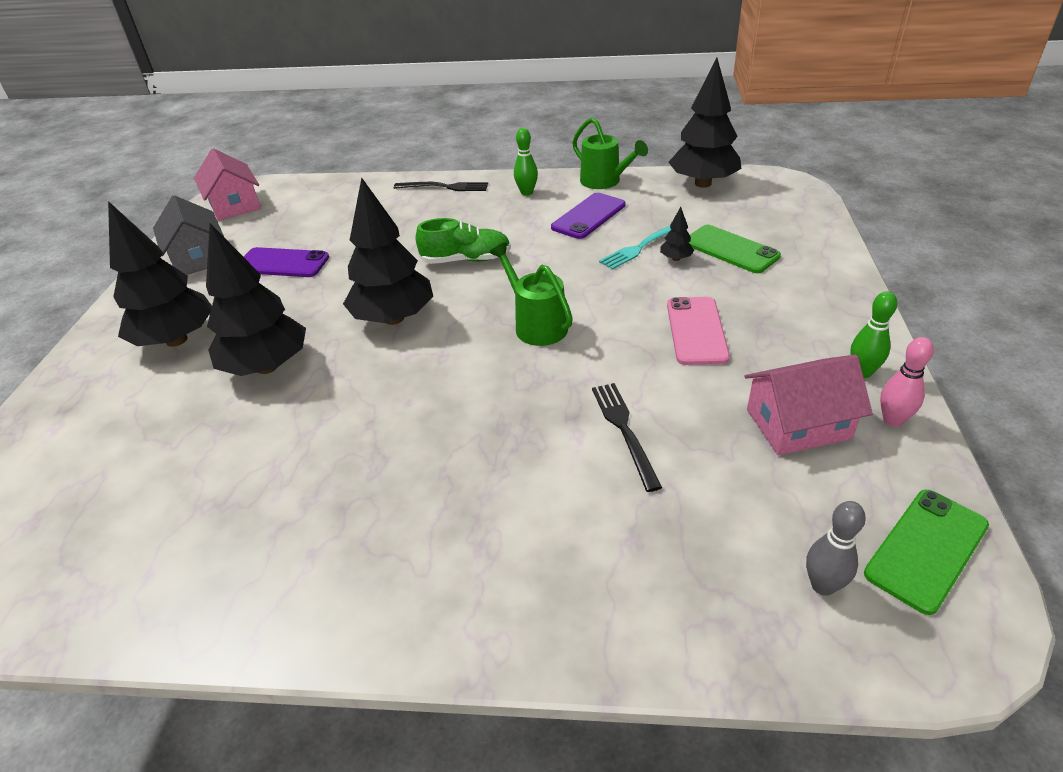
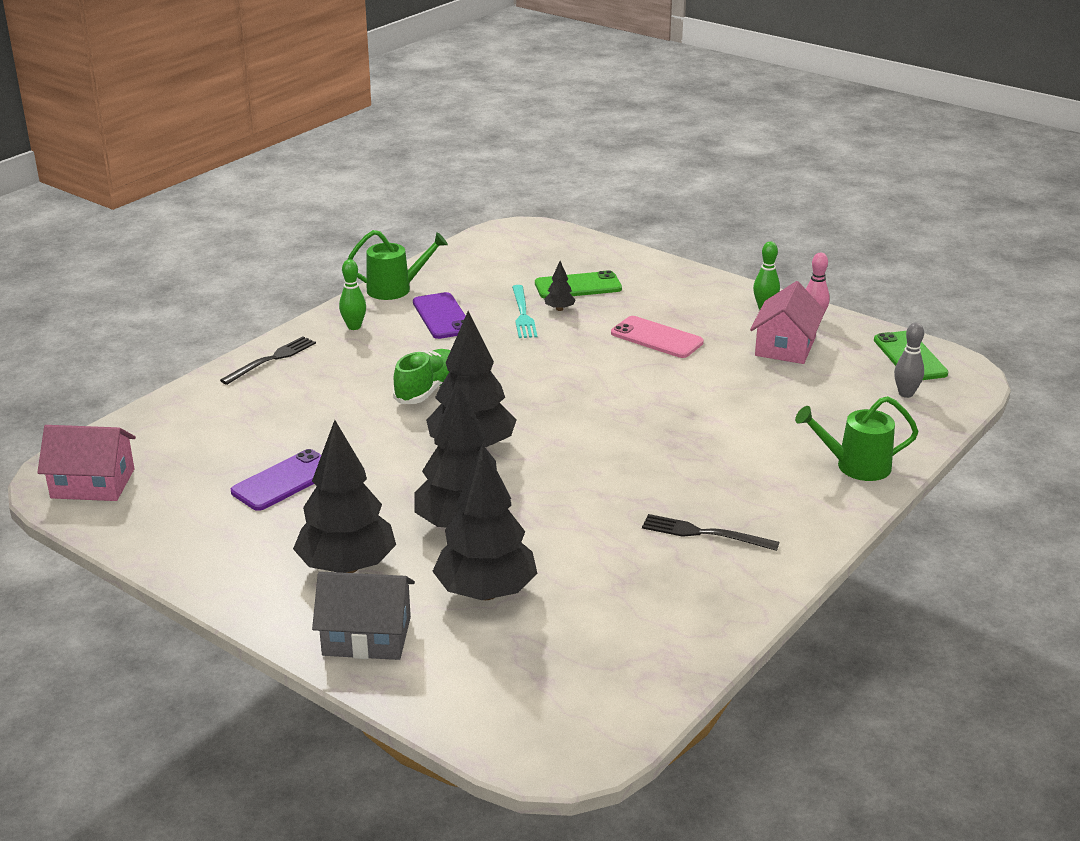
camera: 60 degrees left, 10 degrees down
(198, 257) = (188, 528): grey house -> grey house (367, 636)
(536, 325) = (568, 391): green watering can -> green watering can (855, 466)
(624, 431) = (727, 401): black fork -> black fork (705, 533)
(703, 183) = (468, 255): black tree -> black tree (486, 592)

